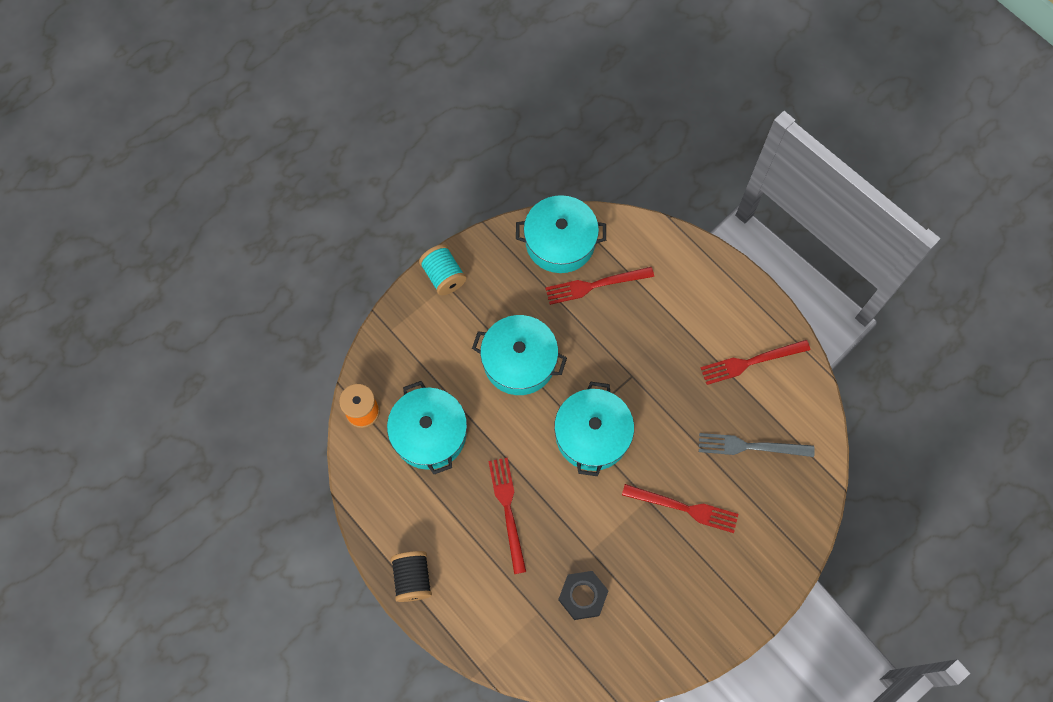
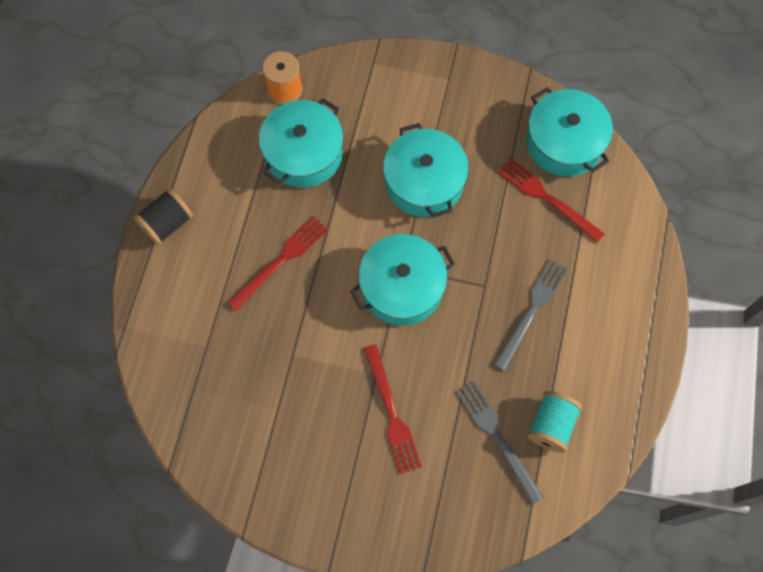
camera: 55 degrees right, 0 degrees up
(443, 276) = (454, 71): turquoise spool -> turquoise spool (551, 425)
(582, 596) = (246, 374): black nut -> none
(673, 357) = (532, 310): none -> grey fork
(751, 362) = (583, 385): red fork -> none

